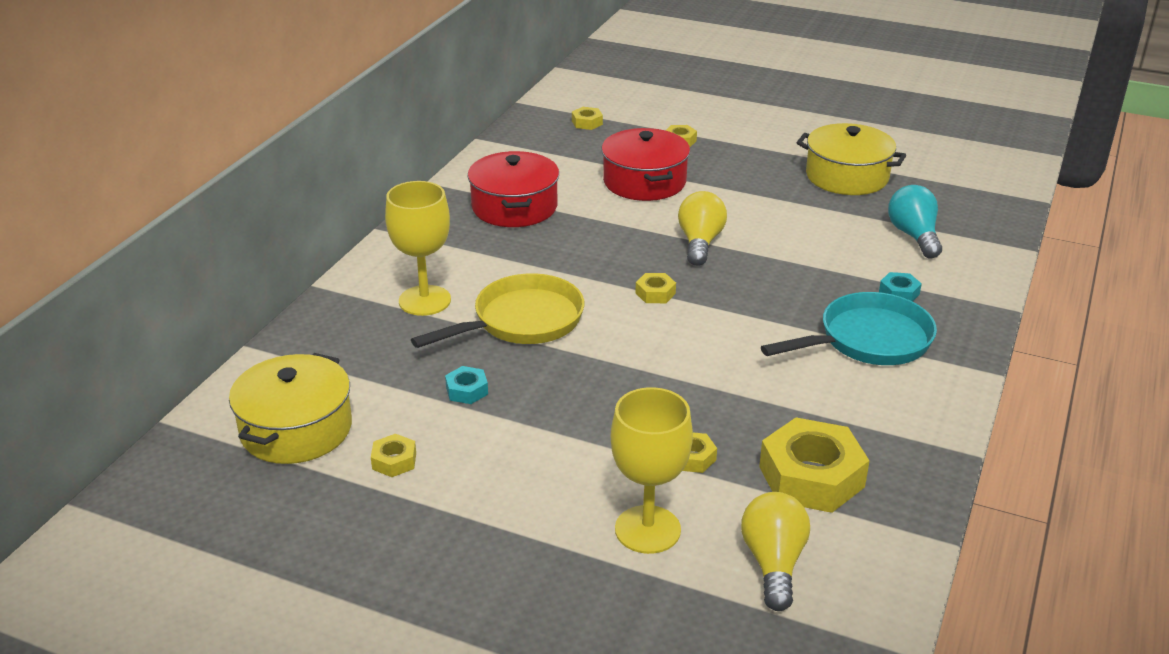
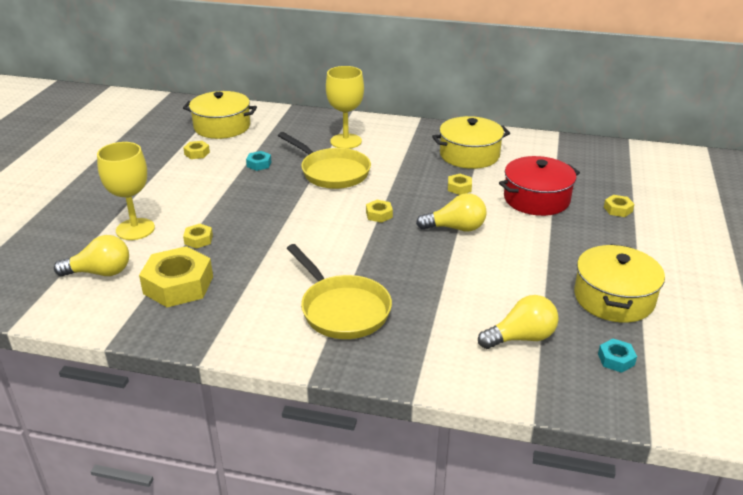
camera: 80 degrees right, 0 degrees up
(514, 207) = (469, 155): red pot -> yellow pot
(587, 123) = (617, 168): yellow nut -> yellow nut (459, 187)
(868, 340) = (342, 310): turquoise pan -> yellow pan
(899, 293) = (418, 327): turquoise nut -> turquoise nut (616, 359)
(914, 236) = (521, 338): turquoise light bulb -> yellow light bulb

